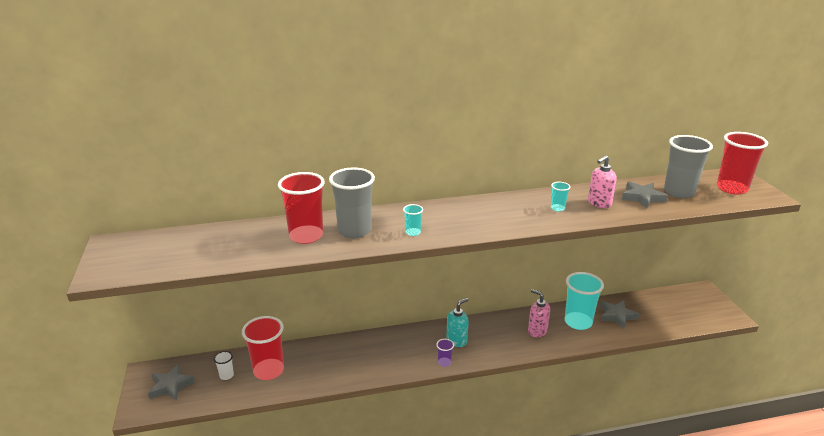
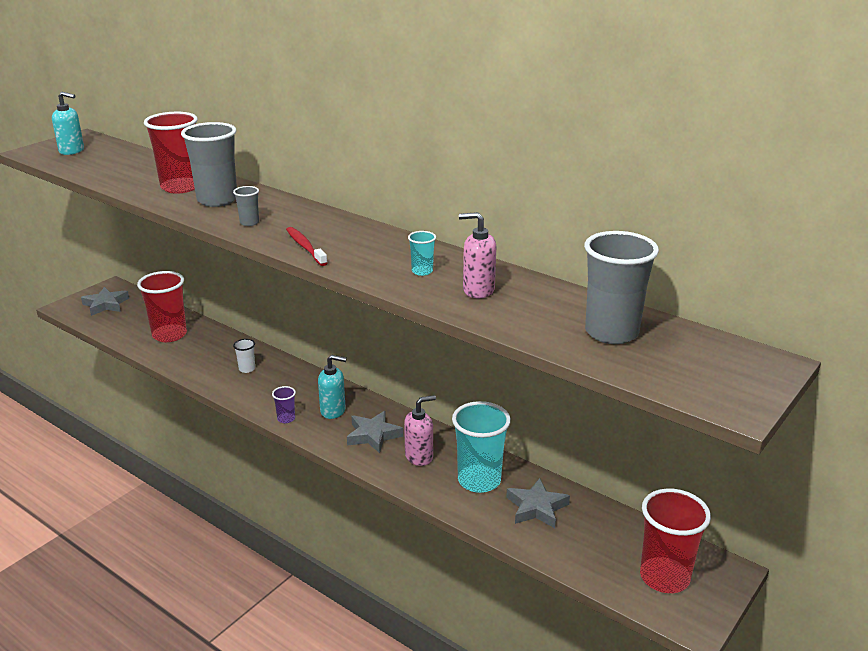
camera: 50 degrees right, 0 degrees up
(137, 256) = (72, 151): none -> turquoise soap dispenser
(226, 375) = (143, 320): white cup -> white cup (247, 369)
(413, 232) = (249, 222): turquoise cup -> grey cup
(479, 228) = (305, 247): none -> red toothbrush
(537, 331) = (419, 456): pink soap dispenser -> pink soap dispenser turned 60 degrees clockwise
(642, 197) = (545, 312): grey star -> grey star (373, 435)
(732, 188) = (705, 369): red cup -> red cup (664, 577)

